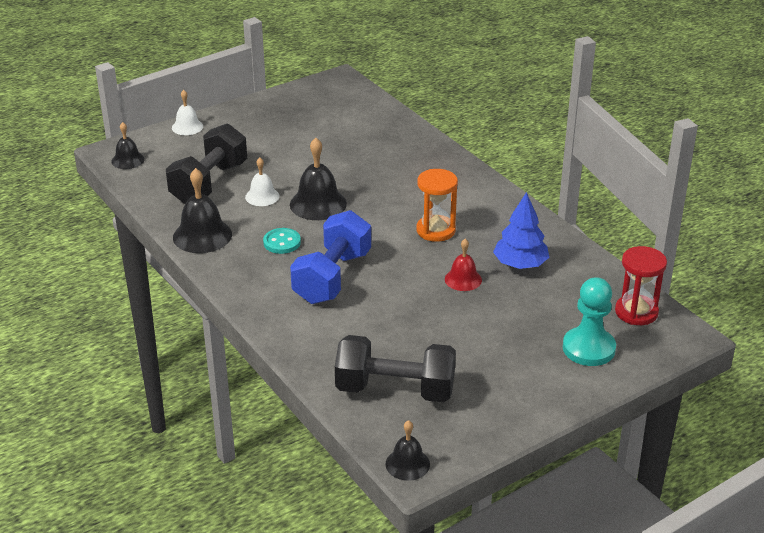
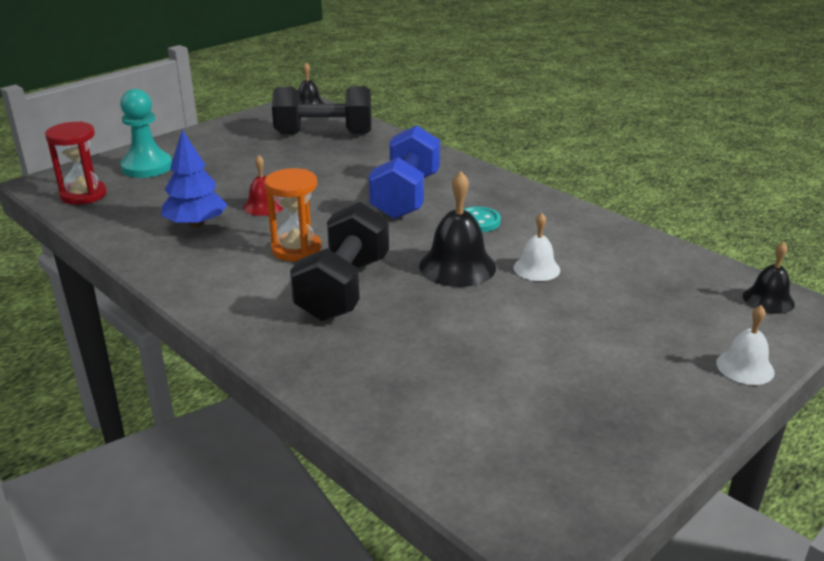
camera: 170 degrees right, 5 degrees down
(202, 235) = (574, 220): black bell -> none
(209, 183) = (620, 278): black dumbbell -> black dumbbell (343, 288)

